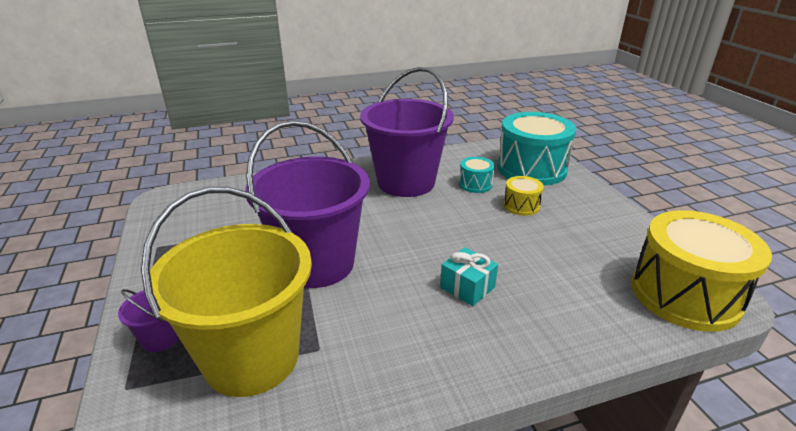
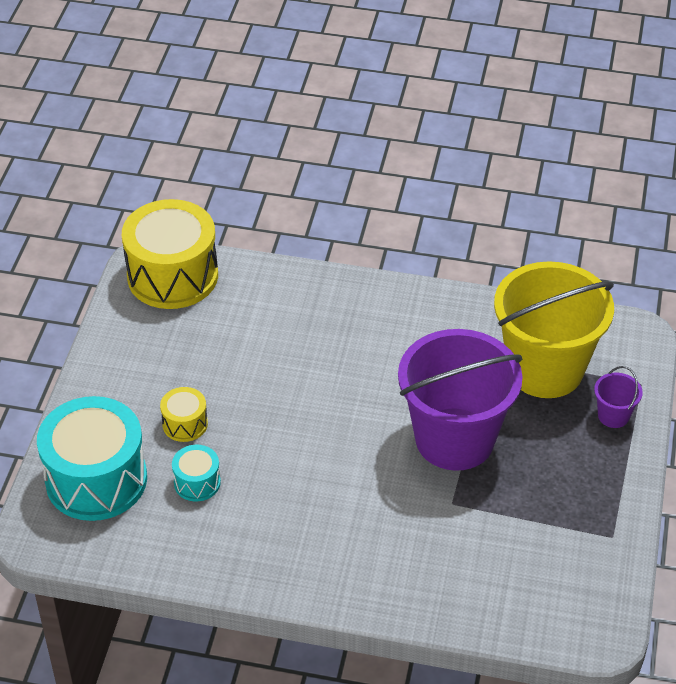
camera: 150 degrees left, 15 degrees up
(406, 182) = (277, 526): purple bucket -> none
(467, 287) = (338, 355): turquoise gift -> none

